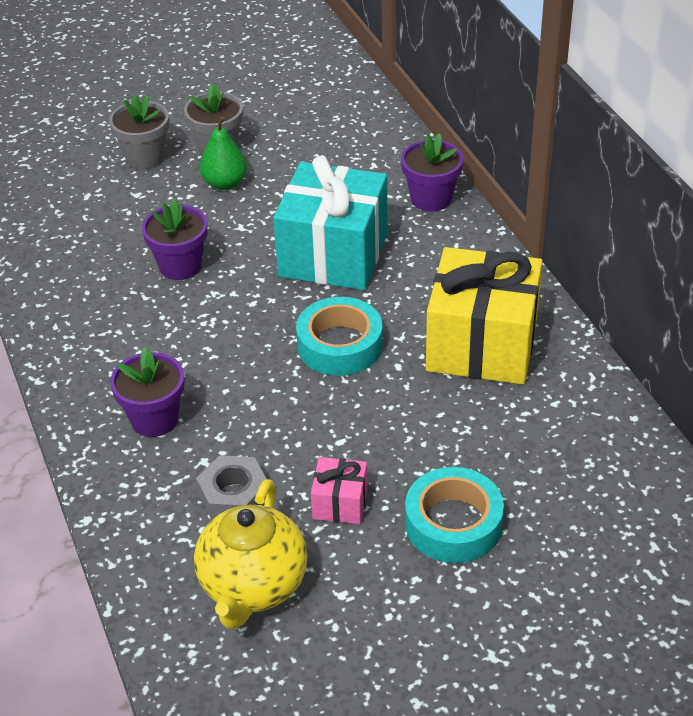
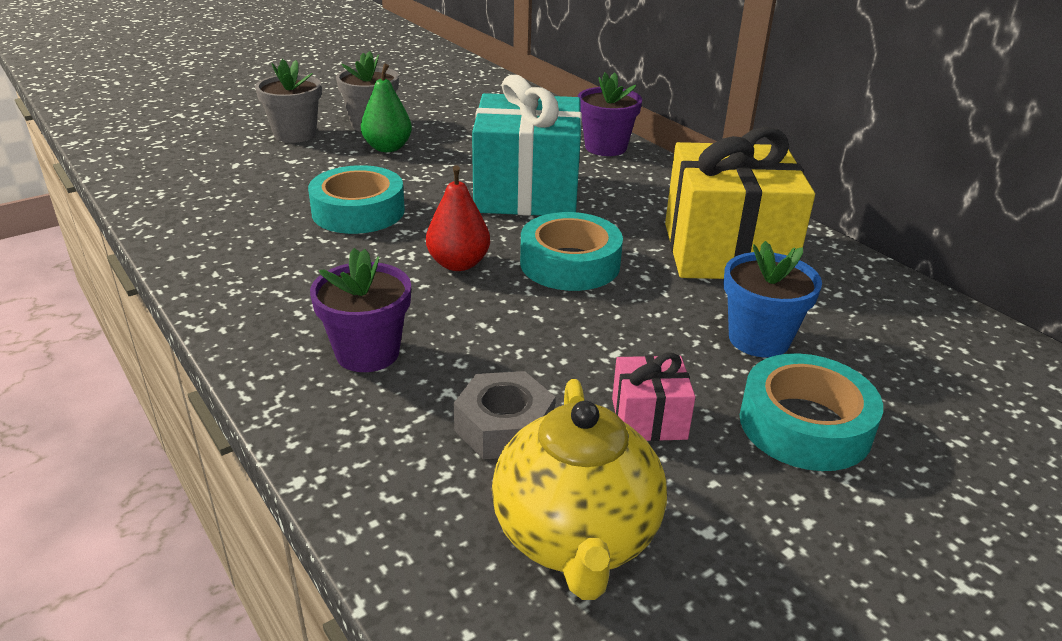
camera: 15 degrees left, 10 degrees down
(180, 266) = (358, 211): purple flower pot -> turquoise tape
(247, 336) = (458, 264): none -> red pear
(460, 442) = (759, 339): none -> blue flower pot

